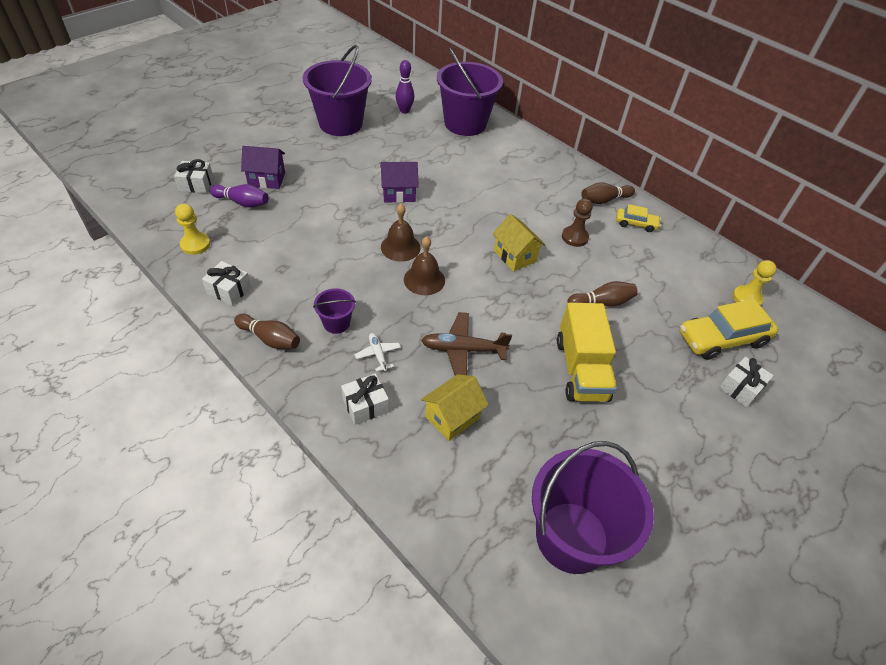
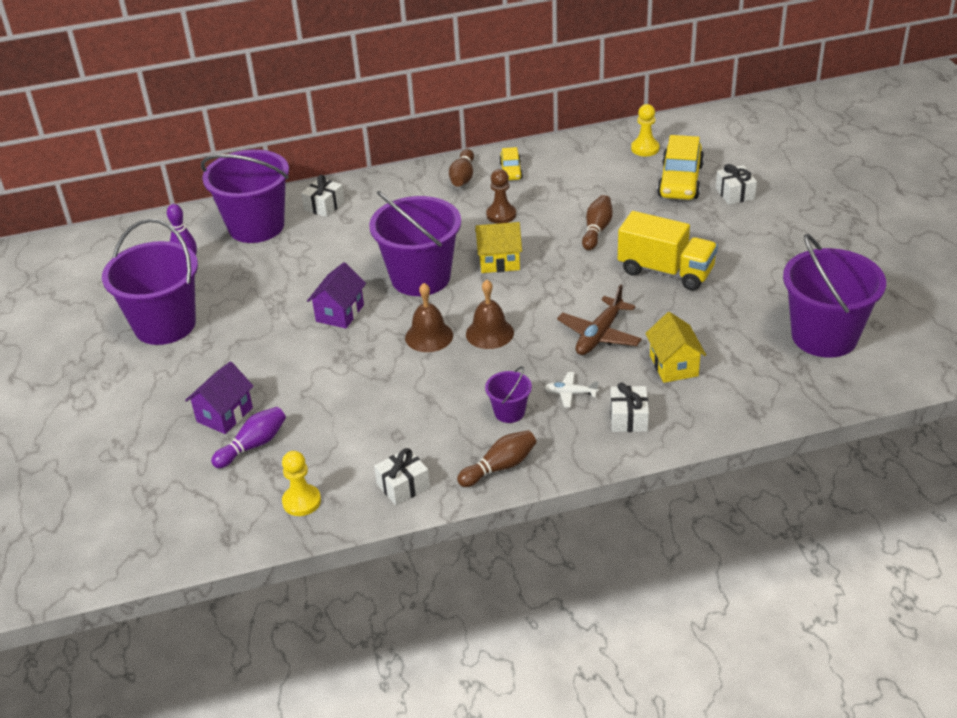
camera: 55 degrees left, 10 degrees down
(196, 184) = (181, 481): white gift -> white gift (324, 206)
(465, 219) = (420, 277): none -> purple bucket
(636, 224) = (511, 171): yellow car -> yellow car turned 135 degrees clockwise

